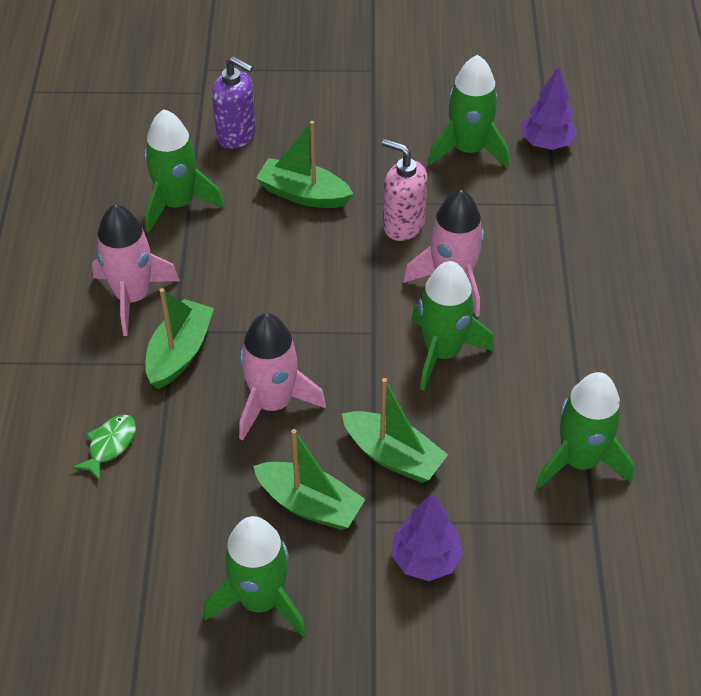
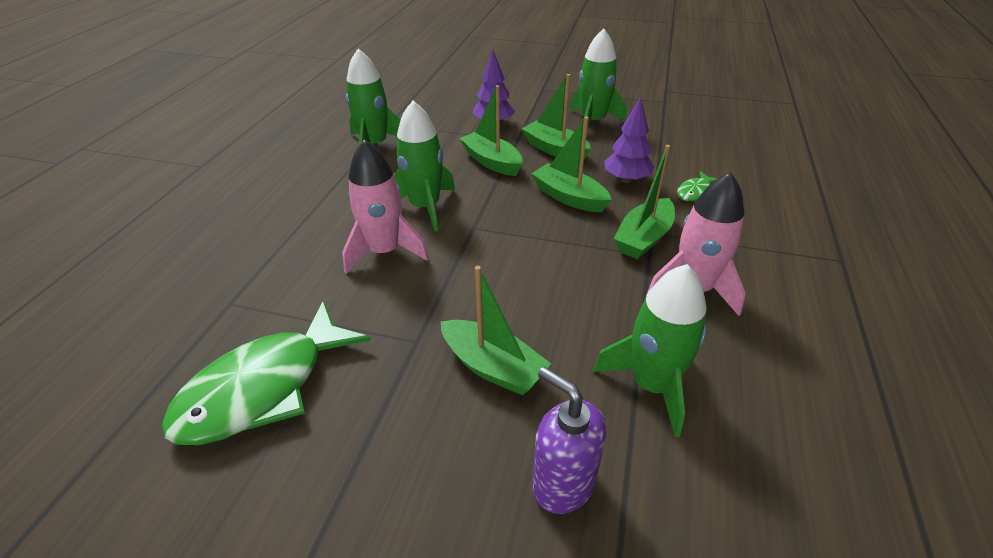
camera: 165 degrees left, 10 degrees down
(272, 403) = (569, 197): pink rocket -> green boat
(403, 225) = (398, 309): pink soap dispenser -> none
(468, 150) = (264, 388): green rocket -> green fish
(546, 143) = (167, 378): purple tree -> purple tree (626, 180)

